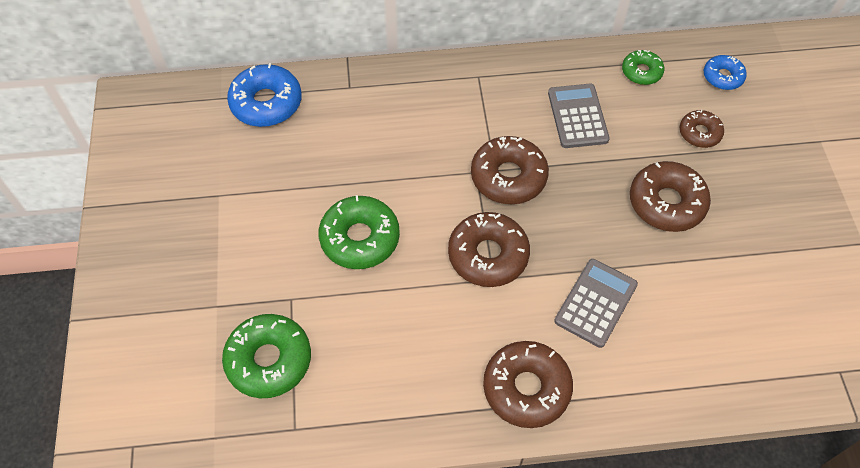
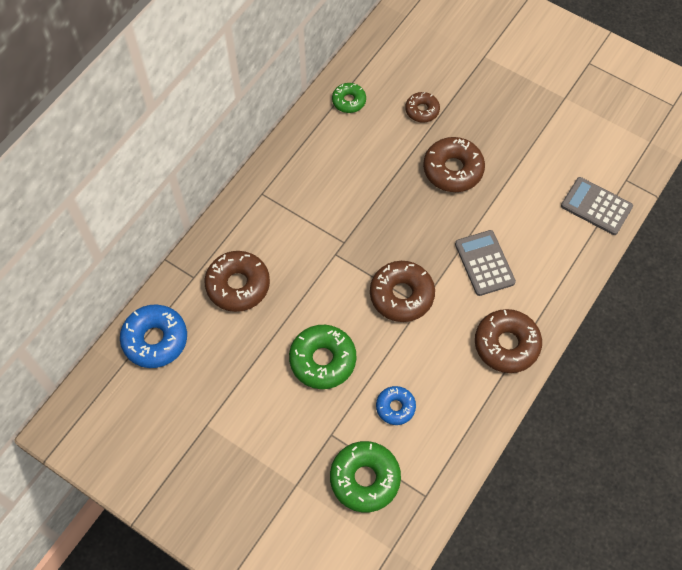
camera: 50 degrees left, 5 degrees up
(508, 177) = (356, 239): brown donut -> brown donut (238, 285)
(577, 116) = (348, 164): grey calculator -> grey calculator (596, 206)
(722, 77) = (394, 63): blue donut -> blue donut (395, 407)

